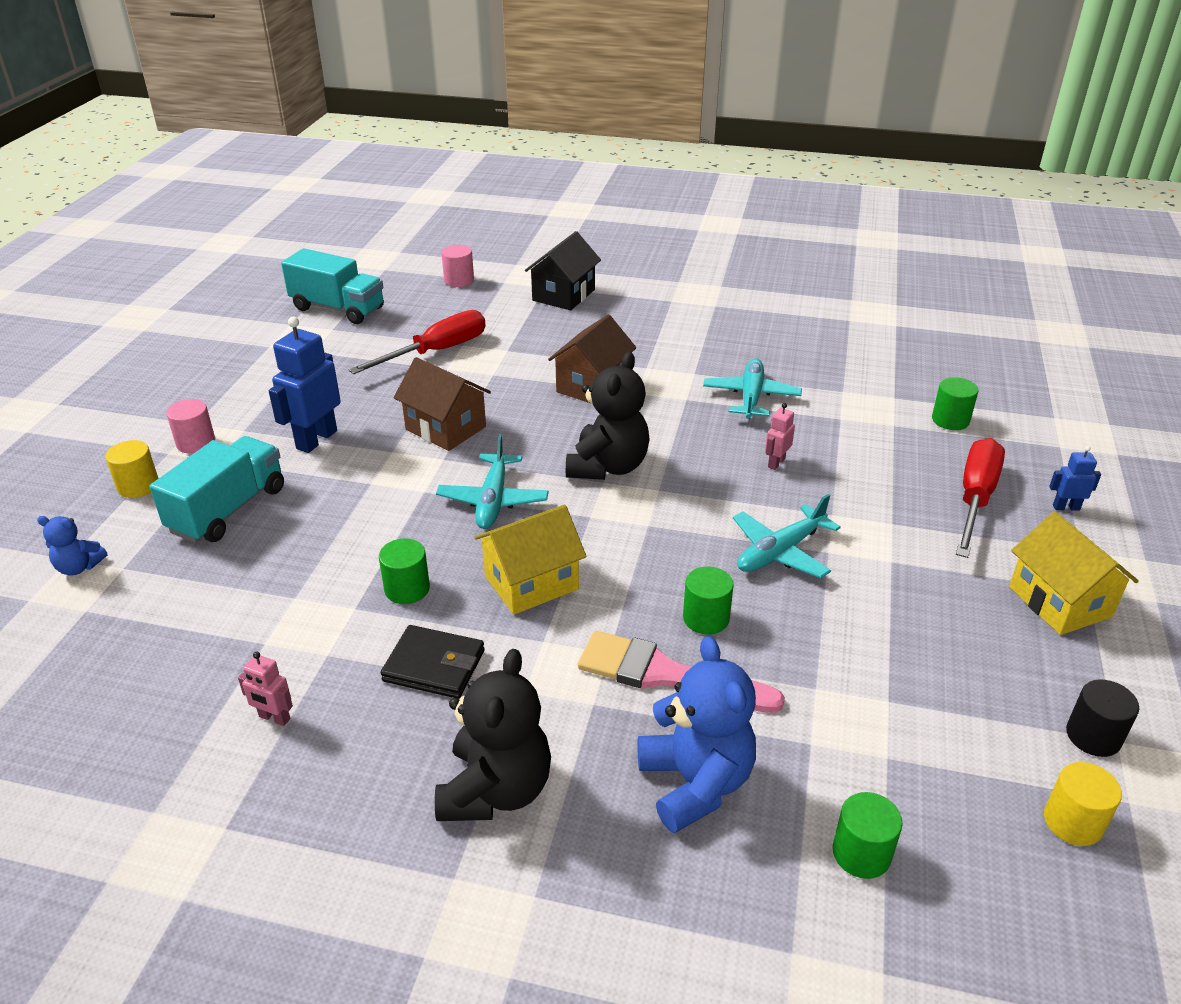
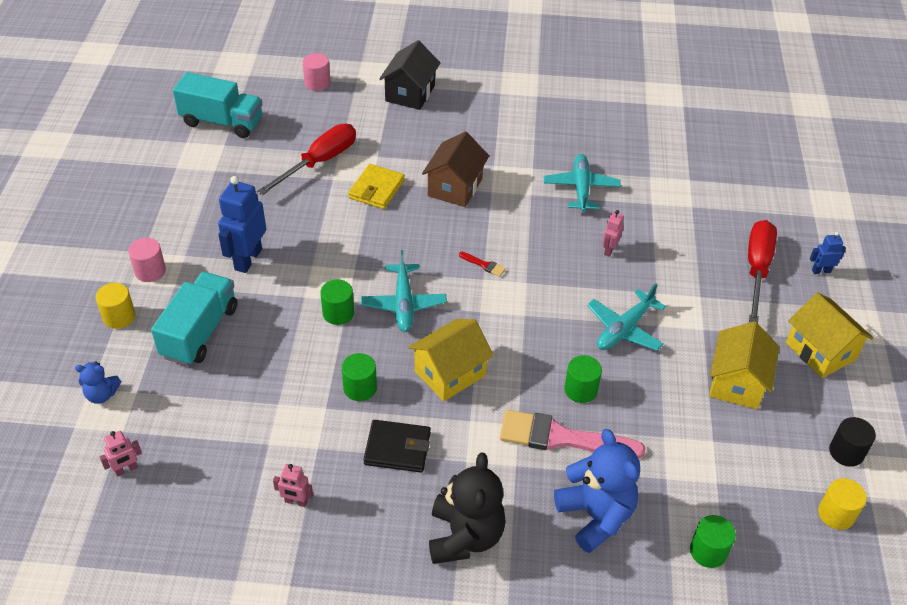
camera: 10 degrees left, 10 degrees up
(69, 655) = (126, 469): none -> pink robot
(446, 428) = (348, 239): brown house -> none
(496, 381) = (376, 189): none -> yellow wallet
(608, 467) = (484, 265): black teddy bear -> red brush
(932, 629) = (737, 382): none -> yellow house
(950, 420) = (733, 198): green cylinder -> green cylinder (338, 313)

